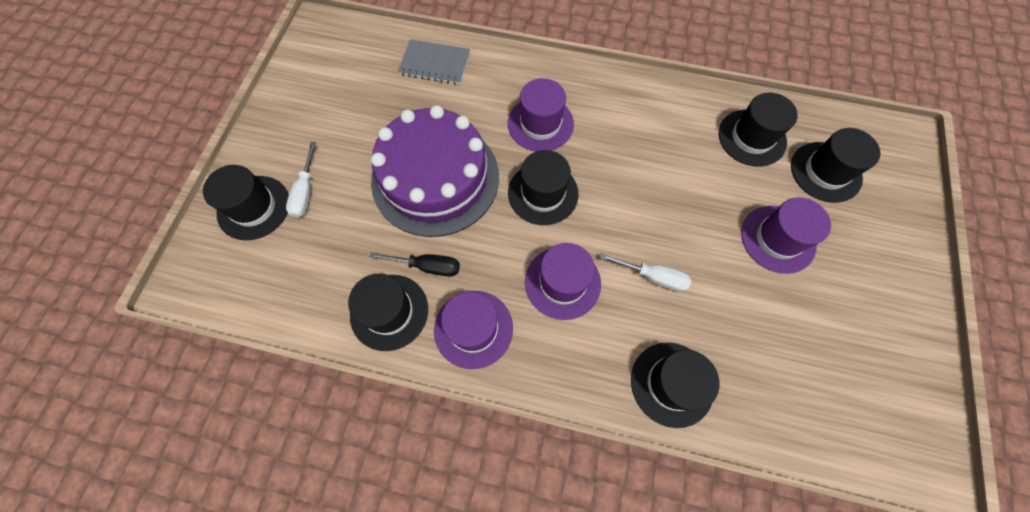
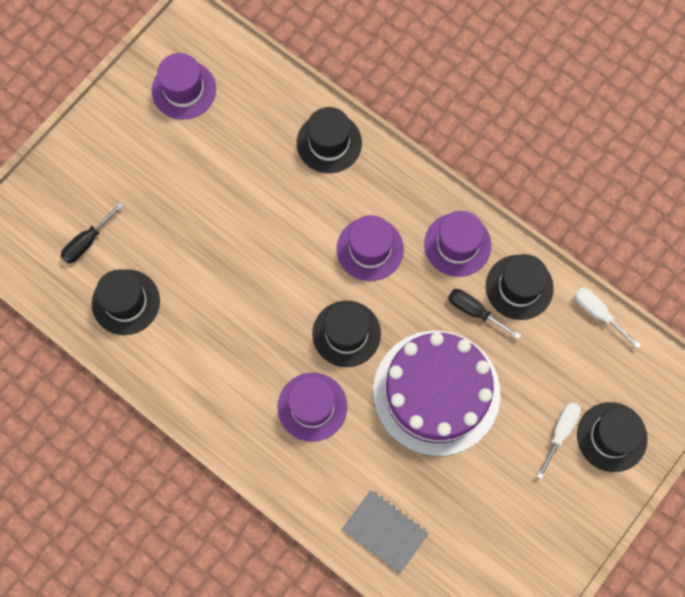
camera: 155 degrees left, 5 degrees up
(652, 276) = (295, 222): white screwdriver -> white screwdriver (598, 314)
(778, 239) = (174, 205): purple hat -> purple hat (184, 90)
(825, 172) = (87, 241): black hat -> black screwdriver

